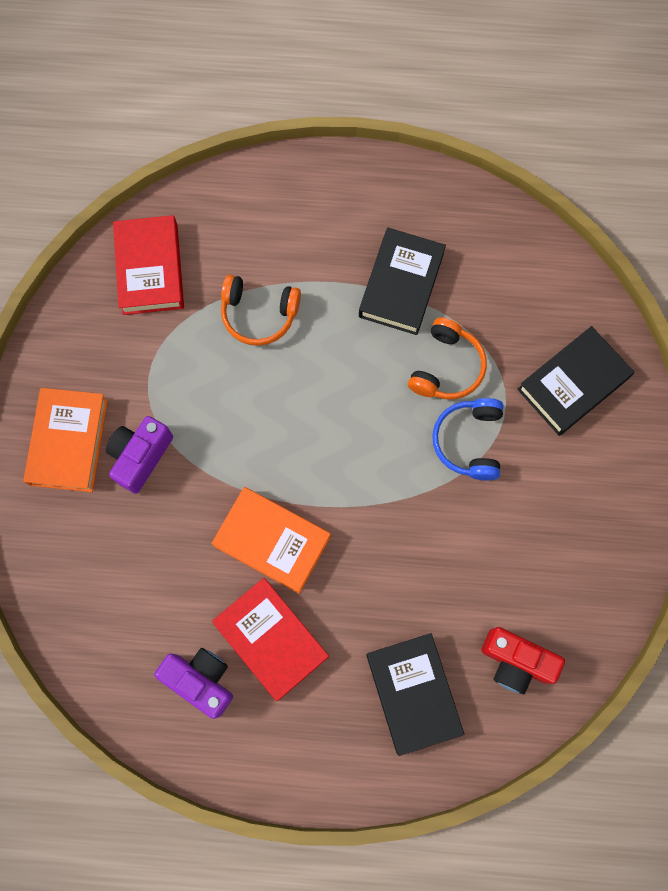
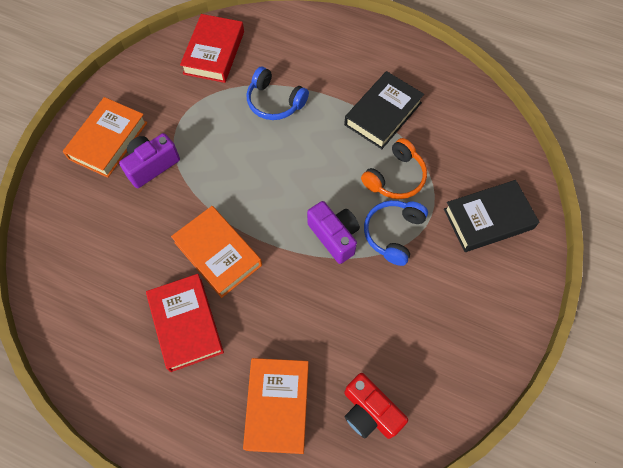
camera: 20 degrees right, 10 degrees down
(201, 680) = (120, 335): purple camera -> purple camera (334, 236)
(259, 314) = (274, 102): orange headphones -> blue headphones
(413, 693) = (277, 406): black book -> orange book

